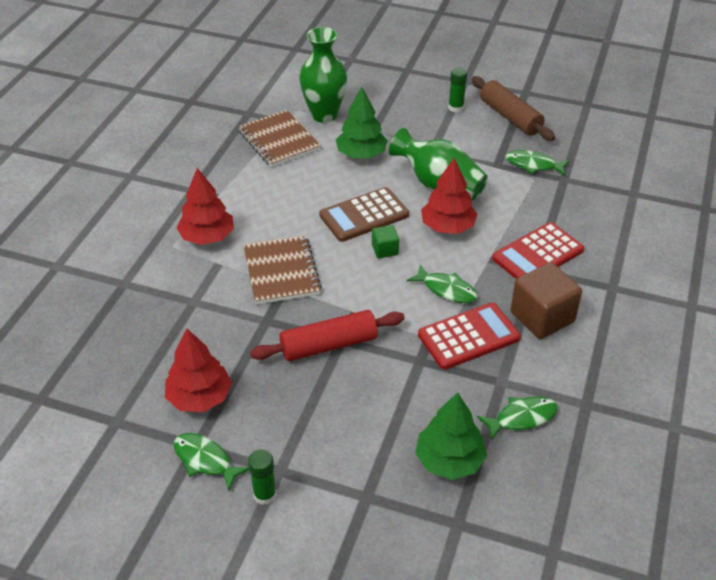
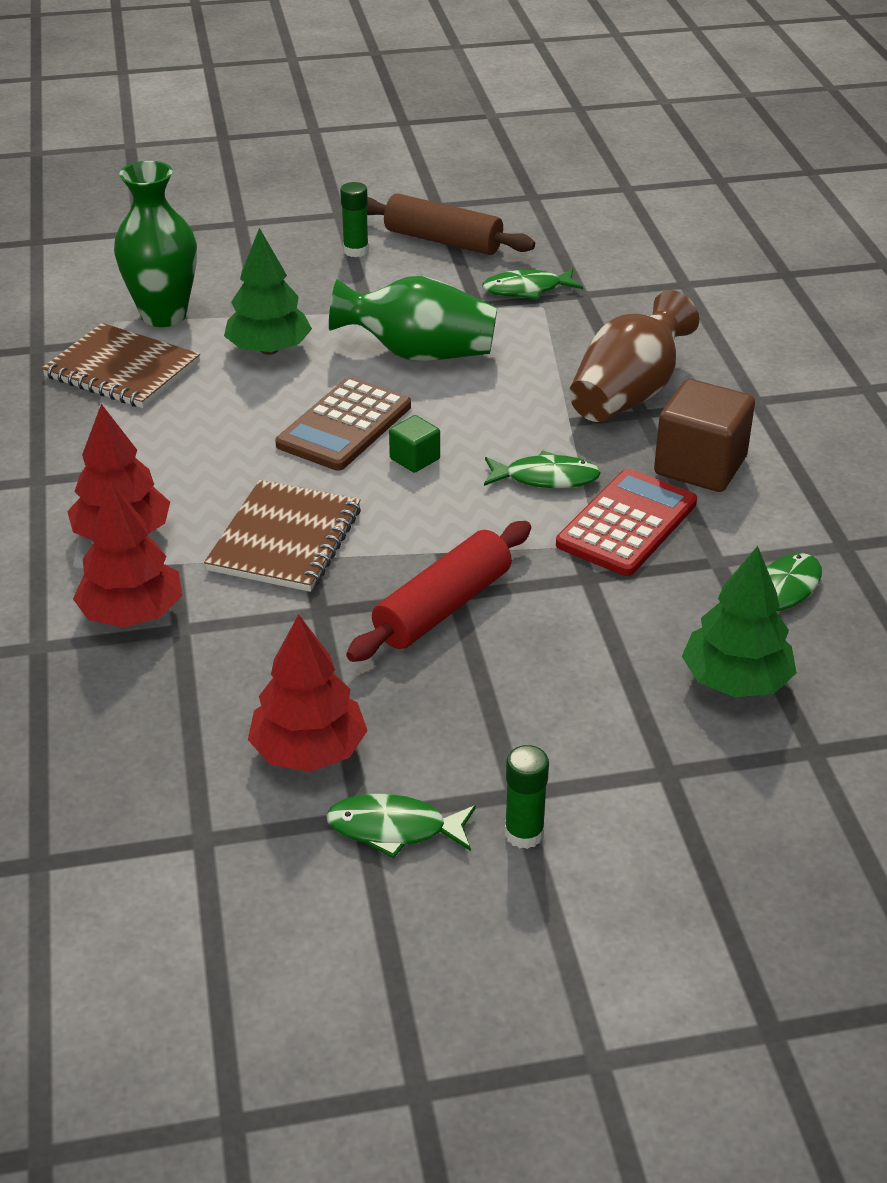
camera: 30 degrees left, 5 degrees down
(281, 272) = (285, 540): brown notebook -> brown notebook turned 60 degrees clockwise
(447, 227) = (477, 401): red tree -> red tree (132, 614)
(537, 254) = (628, 394): red calculator -> brown vase

